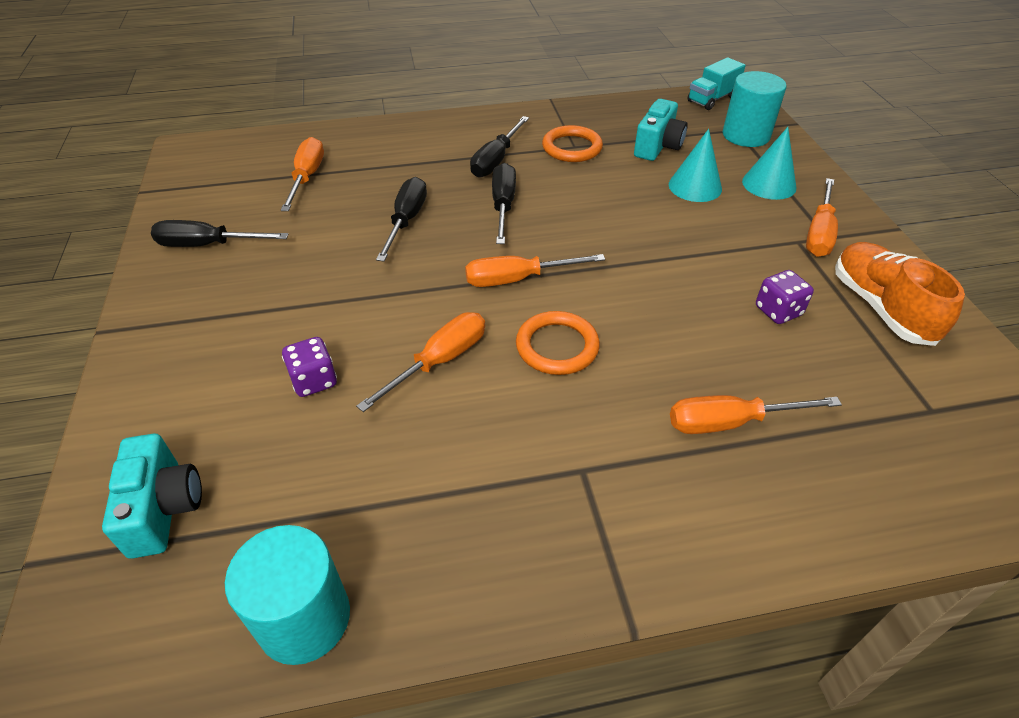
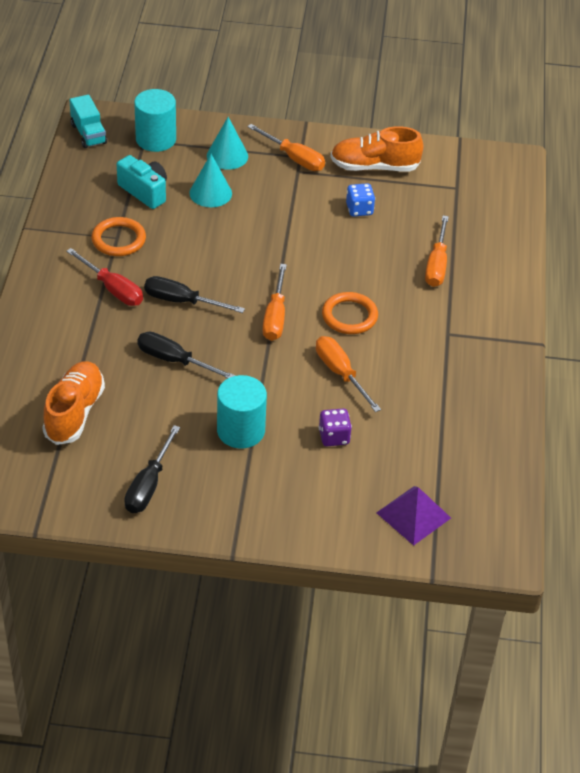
camera: 75 degrees left, 0 degrees up
(164, 508) = (413, 515): turquoise camera -> purple pyramid
(304, 618) = (501, 460): turquoise cylinder -> turquoise cylinder (241, 430)
(307, 177) = (74, 412): orange screwdriver -> orange shoe
(496, 160) = (113, 289): black screwdriver -> red screwdriver
(778, 311) = (359, 209): purple dice -> blue dice

